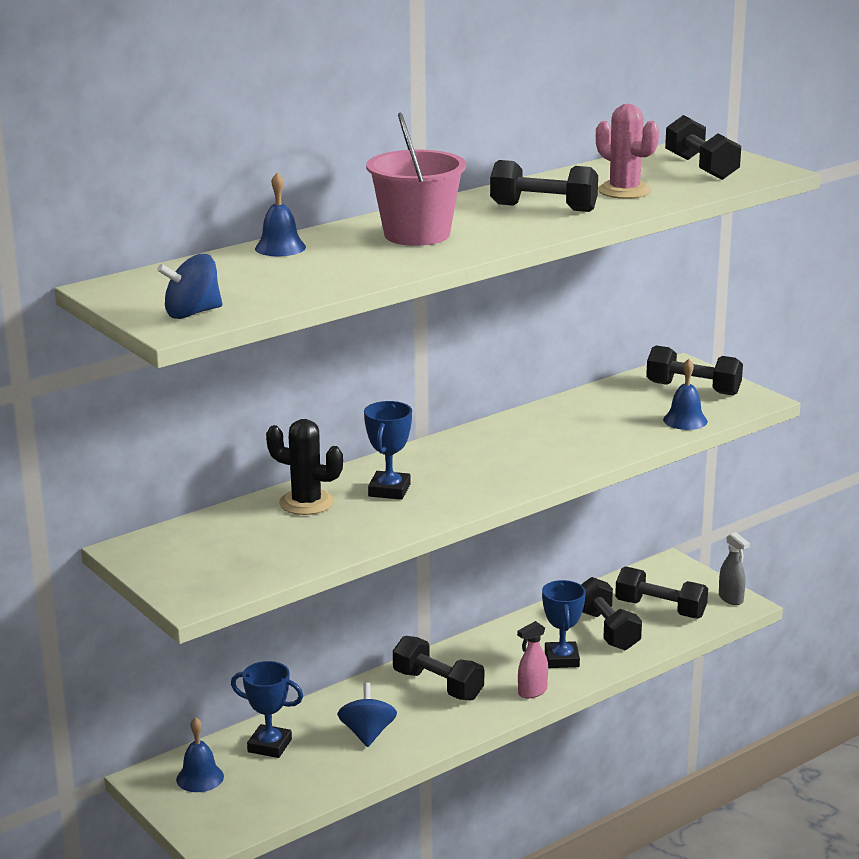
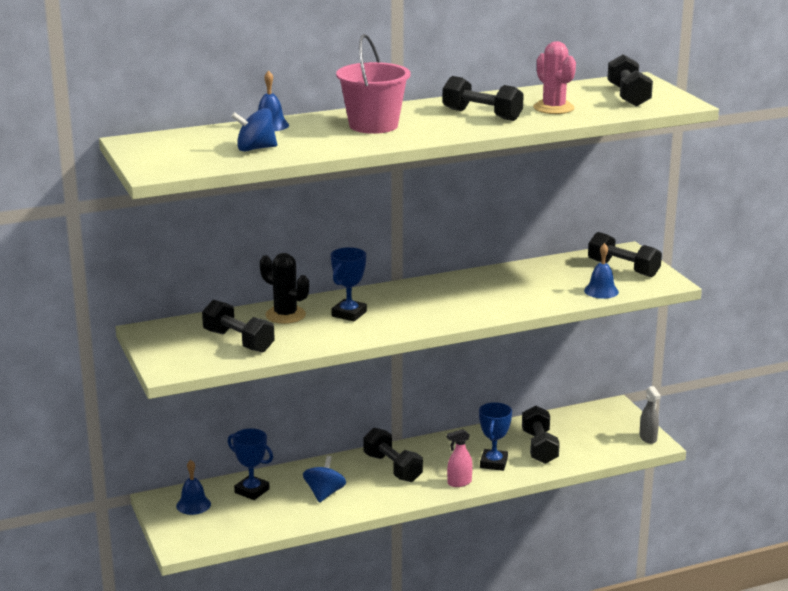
camera: 15 degrees right, 0 degrees up
(192, 313) = (174, 164): blue spinning top -> blue spinning top (255, 149)
(660, 609) = (588, 438): black dumbbell -> black dumbbell (238, 341)

